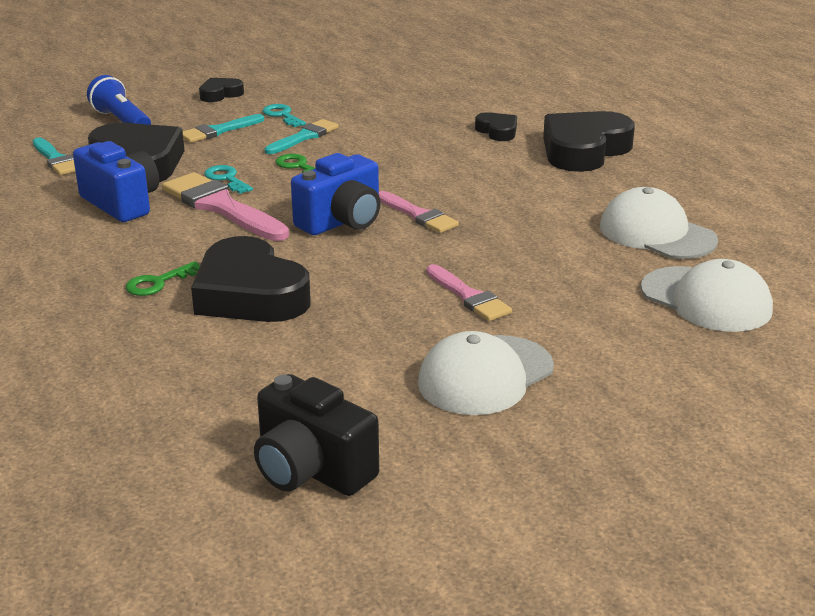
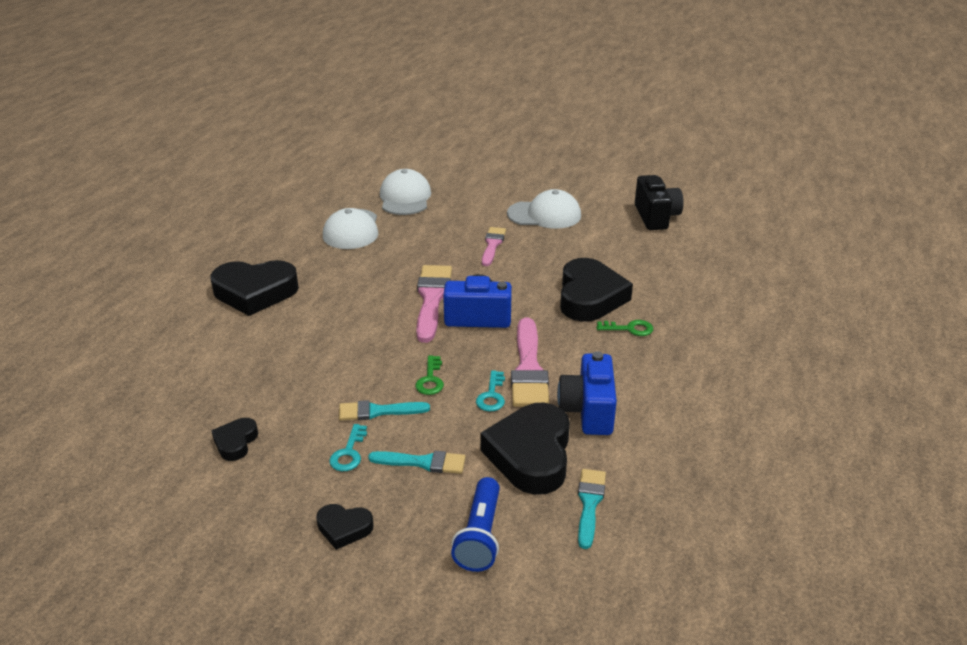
camera: 135 degrees left, 5 degrees up
(418, 215) = (432, 299): pink brush -> pink brush, size x1.65
(497, 131) = (258, 337): black heart -> black heart (236, 442)

